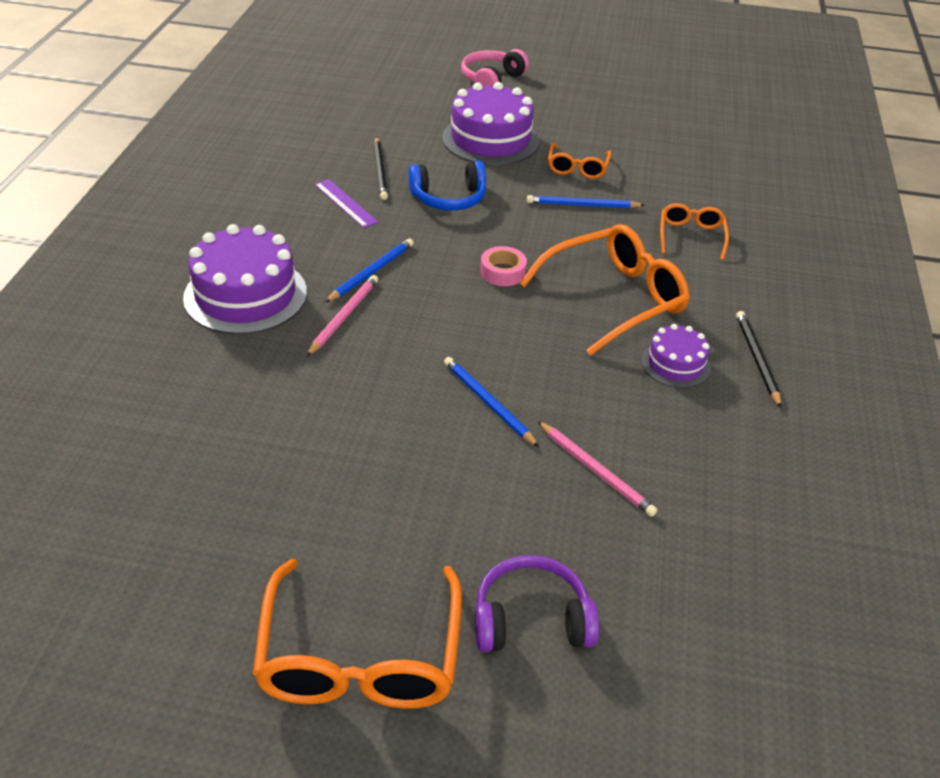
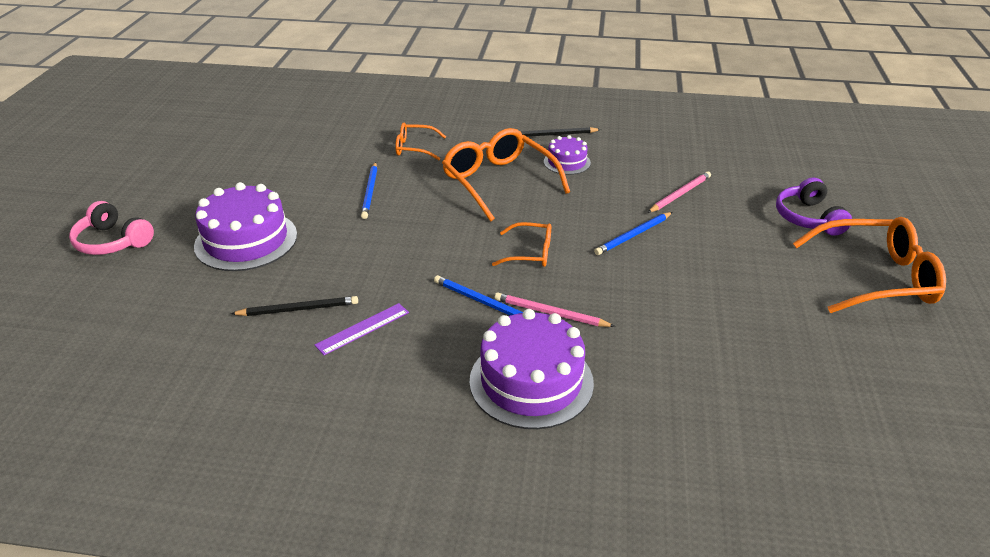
camera: 90 degrees left, 5 degrees down
(449, 198) = (356, 262): blue headphones -> none
(502, 272) = (472, 231): pink tape -> none
(577, 168) = (308, 193): orange glasses -> orange glasses (530, 253)

